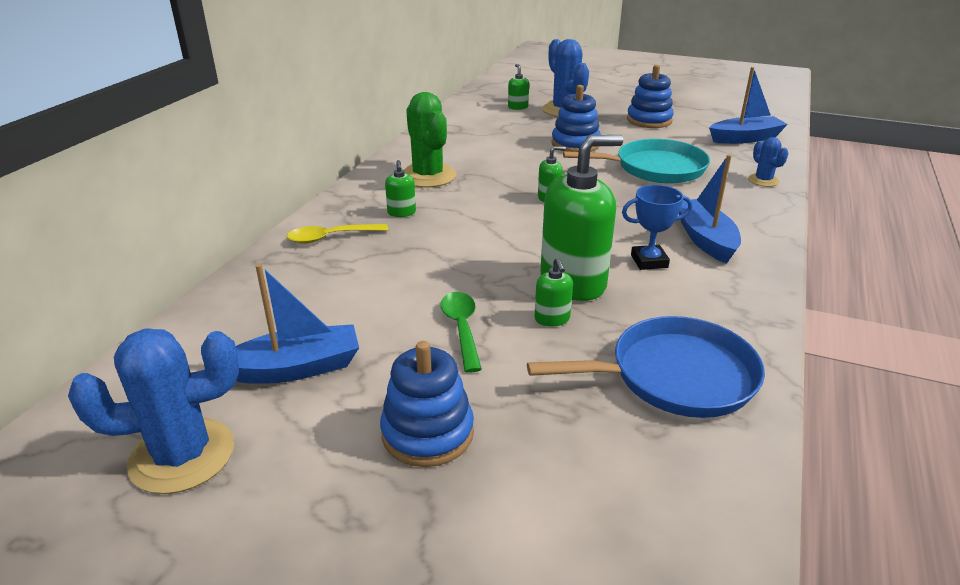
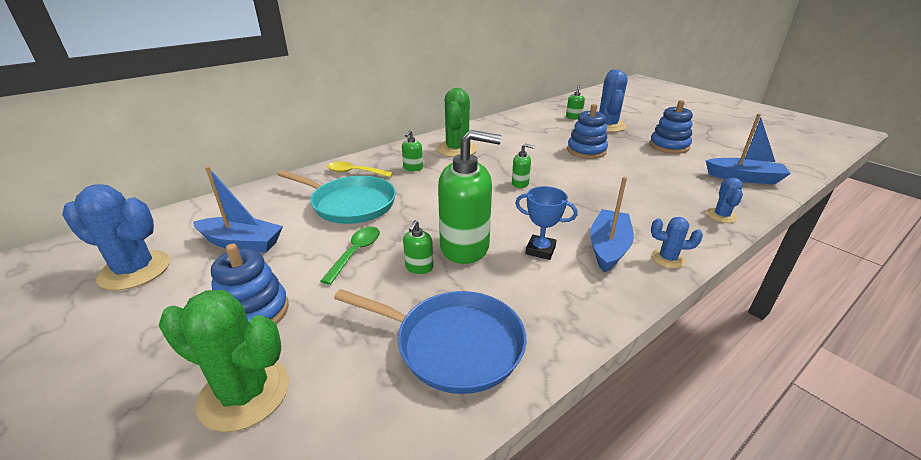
camera: 30 degrees right, 0 degrees up
(533, 508) = (244, 393): none -> green cactus
(655, 168) = (631, 182): turquoise pan -> turquoise pan (350, 204)
(762, 233) = (667, 259): none -> blue cactus

